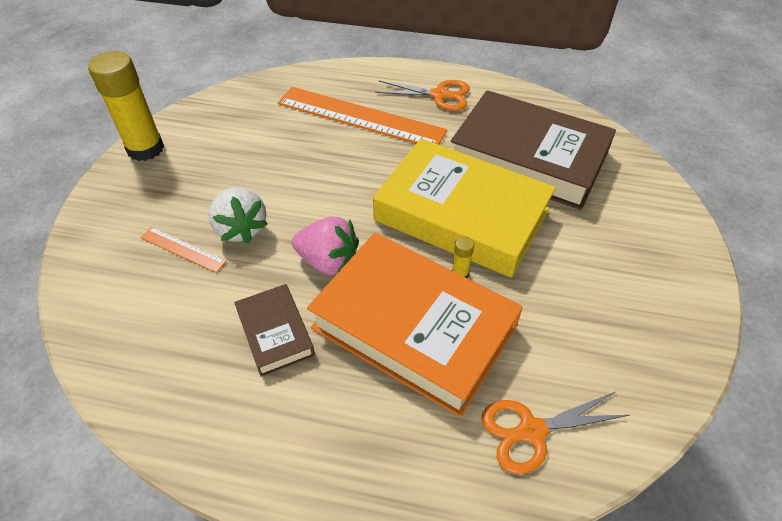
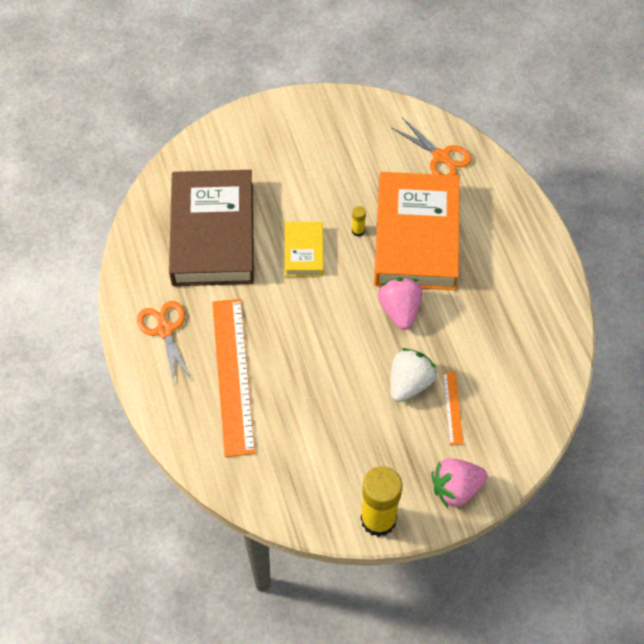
camera: 120 degrees left, 10 degrees up
(109, 210) = (456, 489): none -> pink strawberry
(275, 333) = (472, 307): brown book -> none
(461, 215) = (304, 252): yellow book -> yellow book, size x0.47

